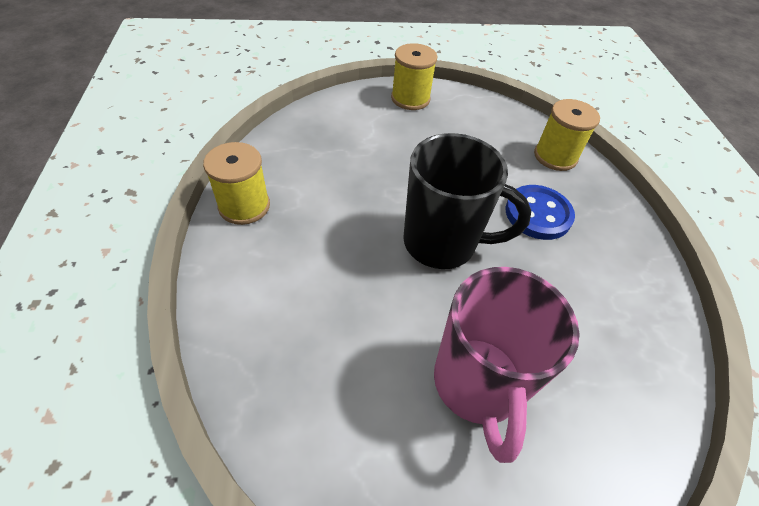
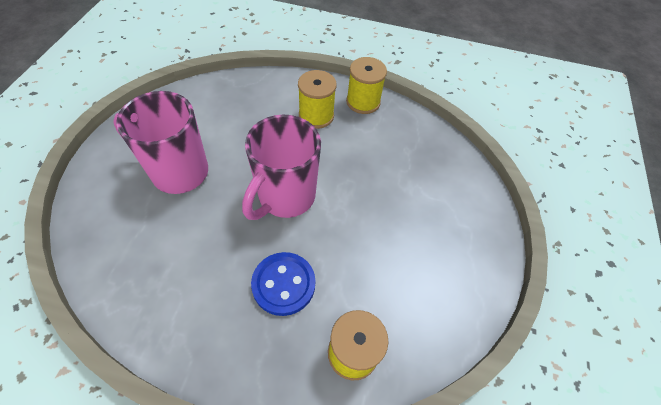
camera: 110 degrees right, 5 degrees up
(410, 99) = (478, 246): yellow spool -> yellow spool (316, 116)
(442, 243) = (285, 197): black mug -> pink mug

